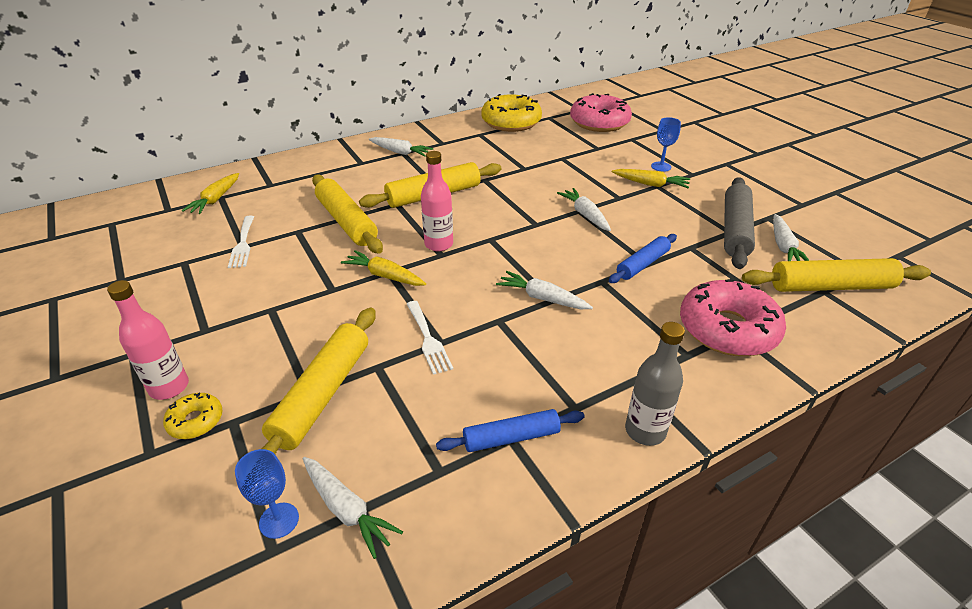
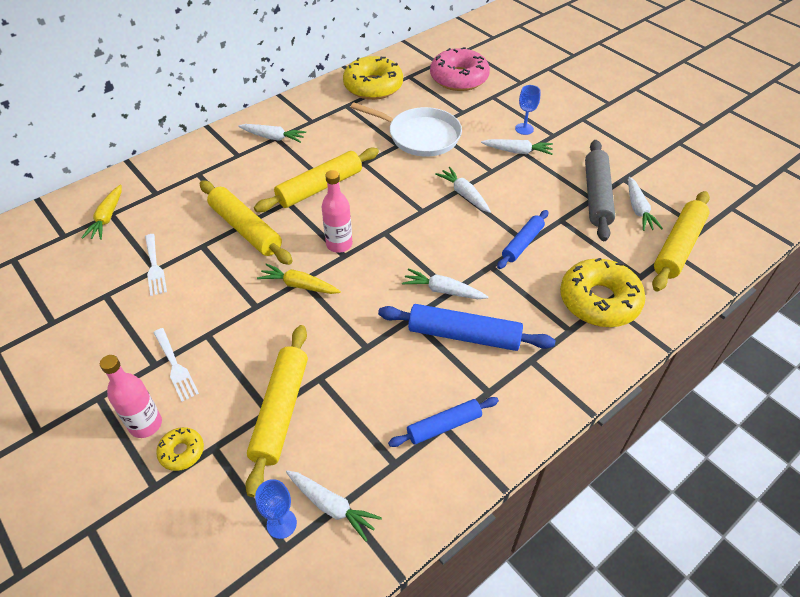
camera: 10 degrees left, 10 degrees up
(428, 339) = (355, 346): white fork -> white fork (175, 367)
(549, 163) = (420, 136): none -> white pan
(557, 344) = (464, 335): none -> blue rolling pin
(645, 431) = (545, 404): grey bottle -> none
(651, 184) = (517, 151): yellow carrot -> white carrot
(727, 329) = (599, 301): pink donut -> yellow donut
(830, 286) = (678, 247): yellow rolling pin -> yellow rolling pin turned 45 degrees counterclockwise

